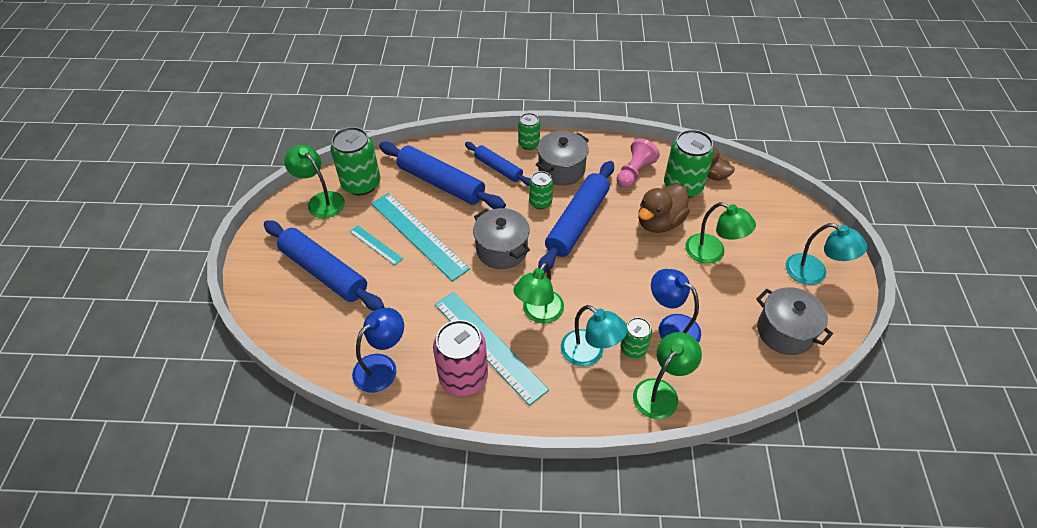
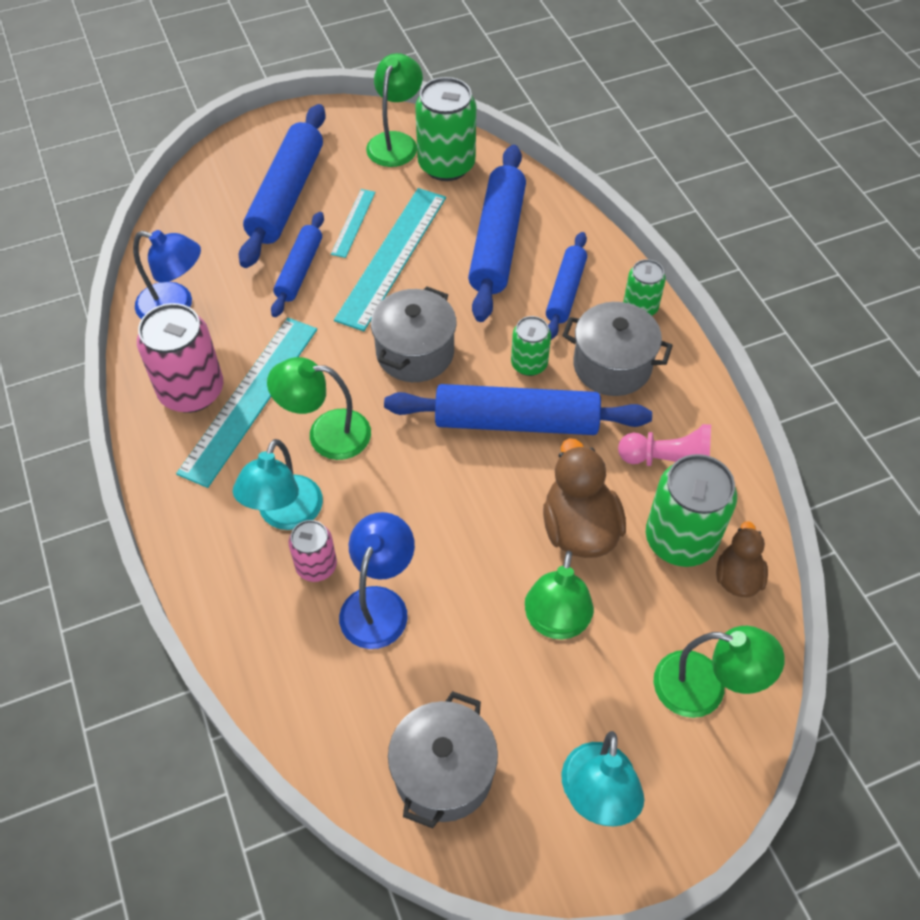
camera: 65 degrees right, 5 degrees up
(397, 286) = (300, 270): none -> blue rolling pin
(633, 349) = (316, 566): green can -> pink can
(659, 222) = (579, 528): brown duck -> brown duck turned 60 degrees clockwise
(661, 391) = (257, 623): green lamp -> green lamp (705, 688)

